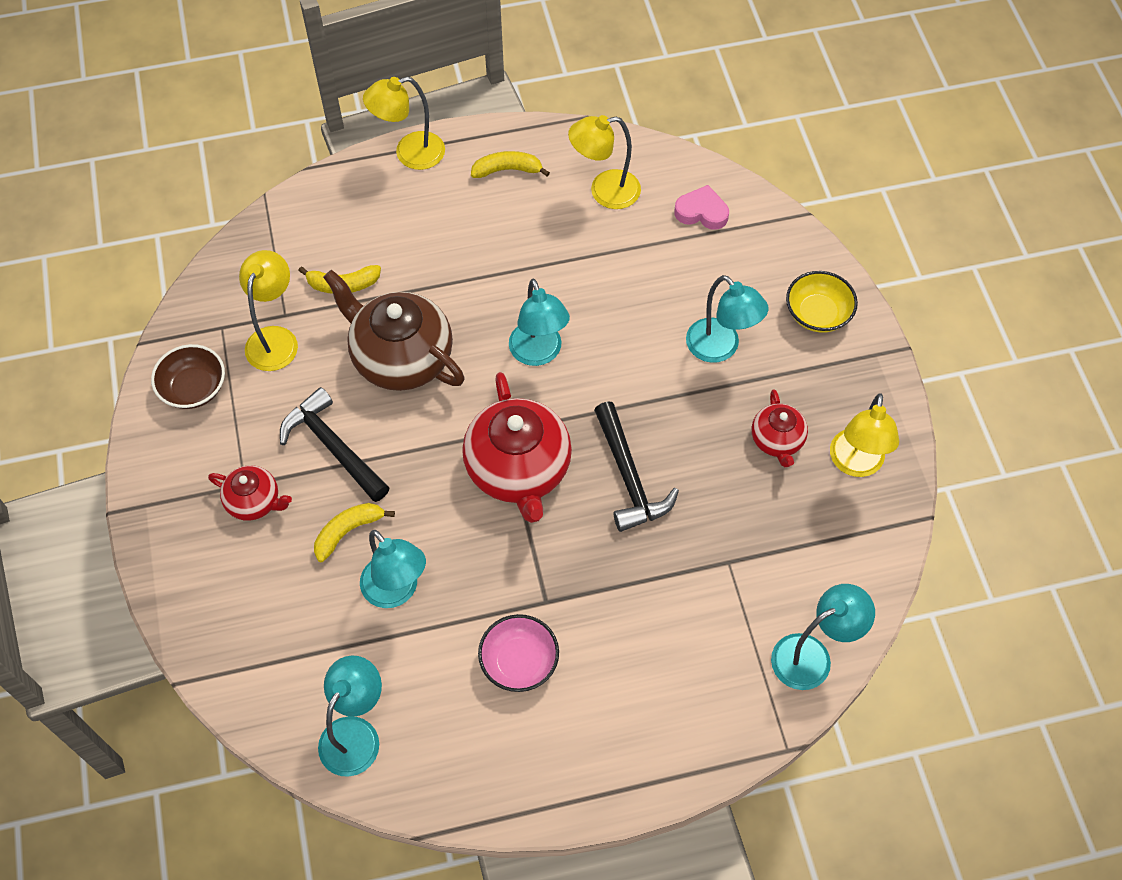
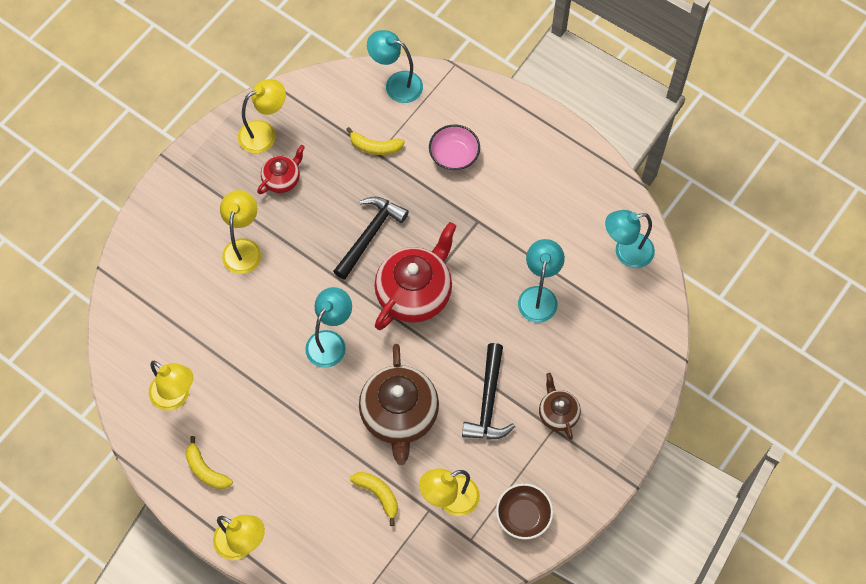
camera: 130 degrees left, 5 degrees up
(254, 501) = (558, 413): red teapot -> brown teapot
(348, 531) = (529, 349): yellow banana -> yellow banana (375, 147)
(519, 661) = (520, 209): pink bowl -> pink bowl (454, 155)
(701, 212) = (147, 328): pink heart -> none
(720, 348) = (243, 248): turquoise lamp -> yellow lamp
(817, 314) = (175, 214): yellow bowl -> none

